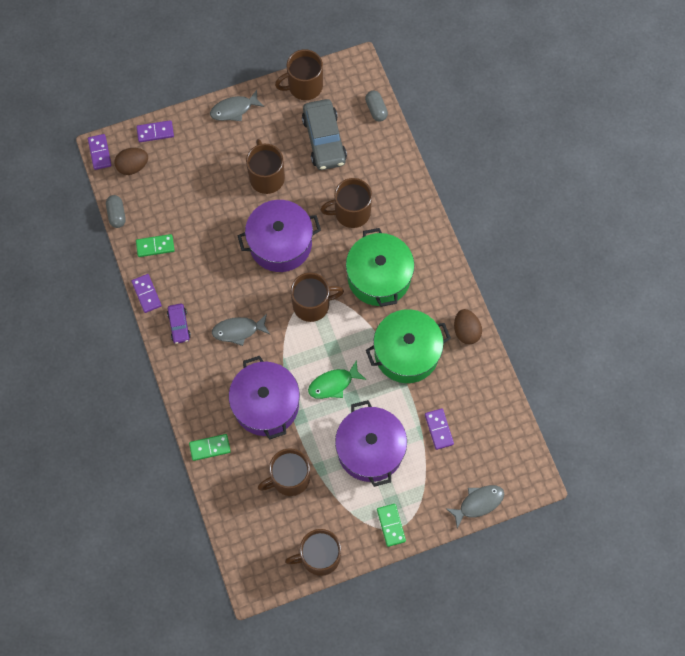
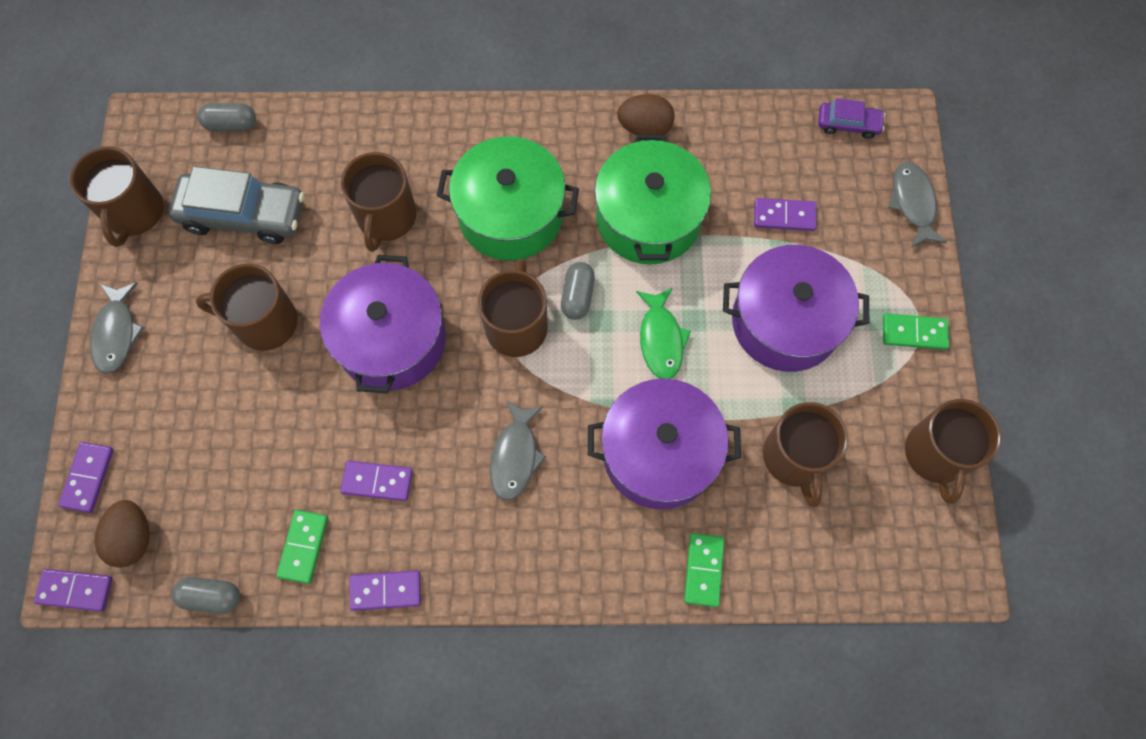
camera: 70 degrees left, 0 degrees up
(179, 325) = (467, 552): purple car -> purple car (848, 124)
(200, 267) = (377, 481): none -> purple domino
(342, 330) = (577, 296): none -> grey capsule

